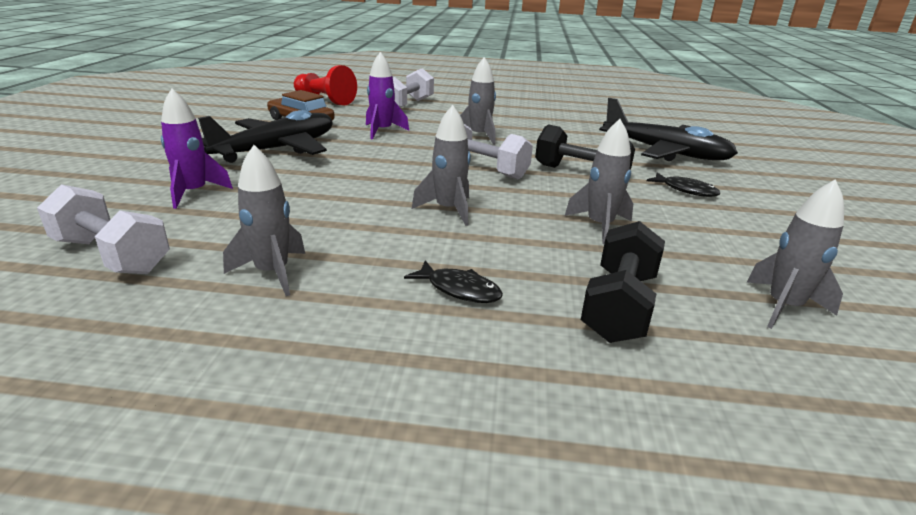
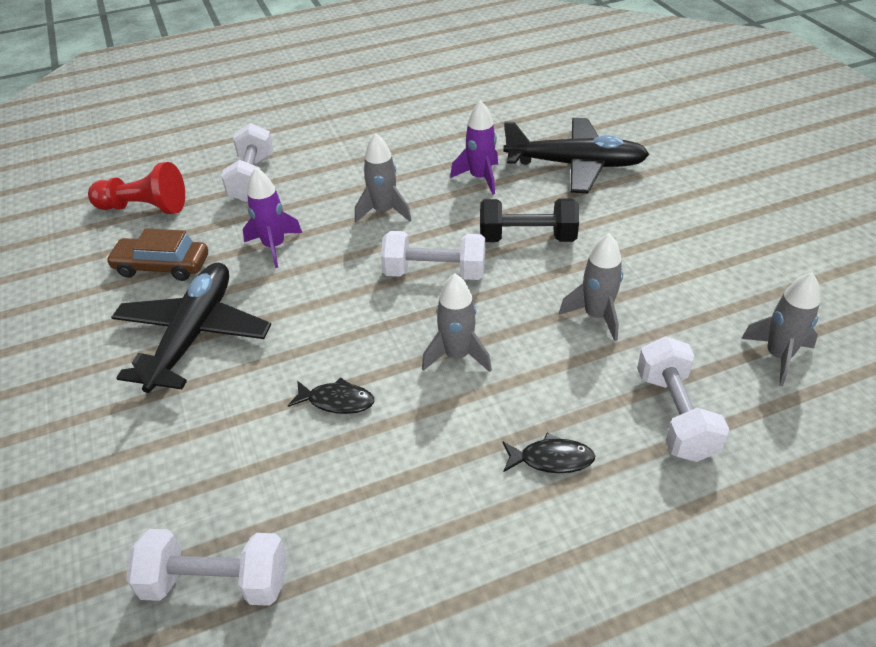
camera: 25 degrees left, 15 degrees up
(194, 193) = (187, 453): purple rocket -> purple rocket (480, 178)
(272, 273) = (386, 522): grey rocket -> none
(618, 306) = (675, 415): black dumbbell -> white dumbbell
(686, 190) = (629, 225): black fish -> black fish (336, 401)

